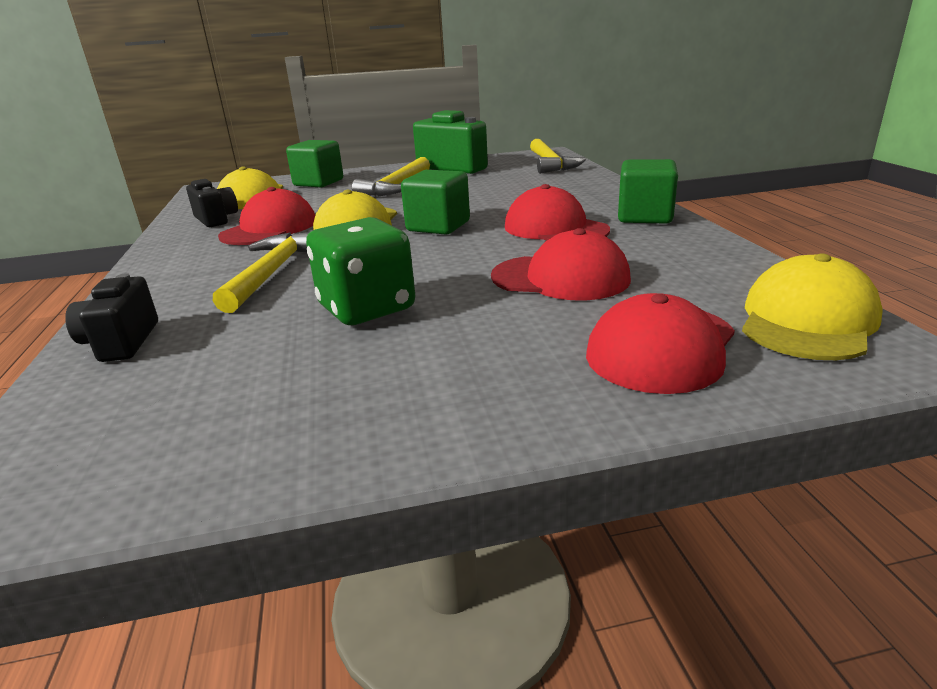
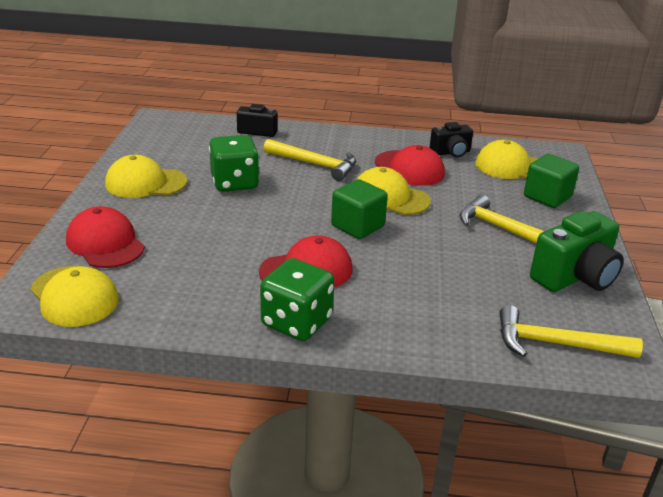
camera: 105 degrees right, 5 degrees up
(418, 386) = (145, 183): none -> yellow cap
(560, 278) = (213, 244): red cap -> none
(644, 217) = (296, 322): green cube -> green dice

